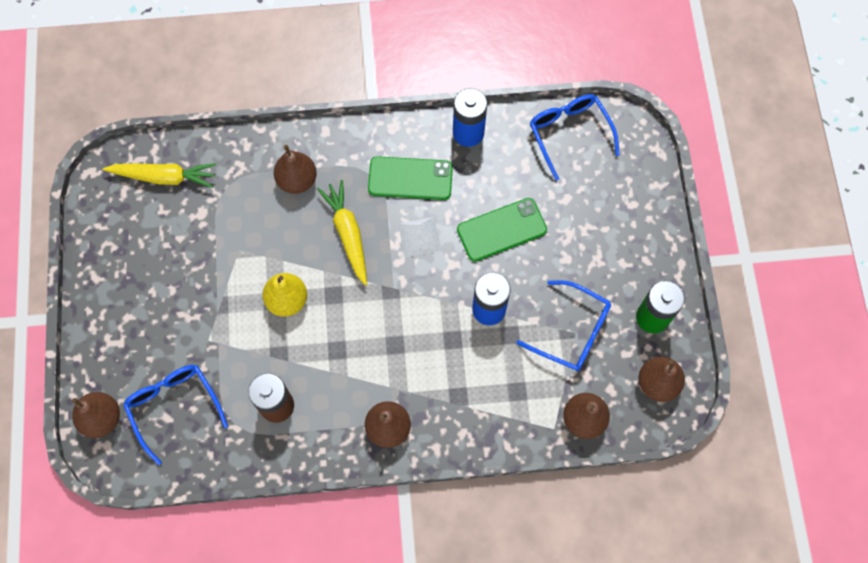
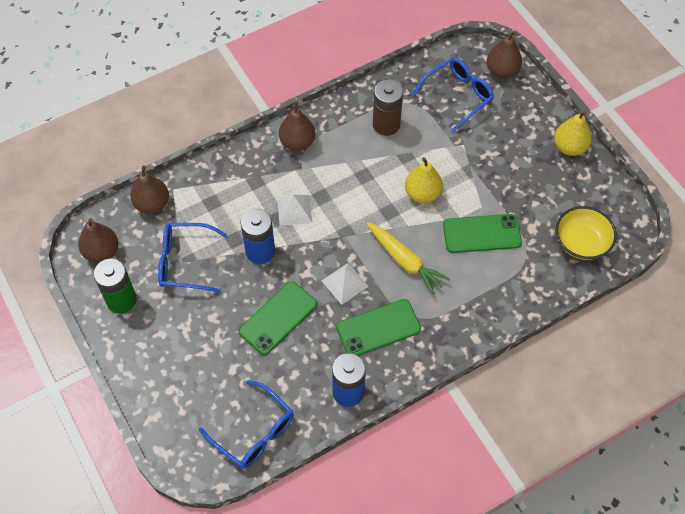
camera: 155 degrees right, 10 degrees down
(99, 285) = (569, 147): none -> yellow pear
(164, 177) = (581, 242): yellow carrot -> yellow bowl
(174, 407) = (458, 96): blue glasses -> blue glasses turned 75 degrees counterclockwise
(254, 229) = (481, 234): none -> green phone
(297, 180) = (472, 286): brown pear -> none
(432, 342) = (294, 210): none -> white pyramid

